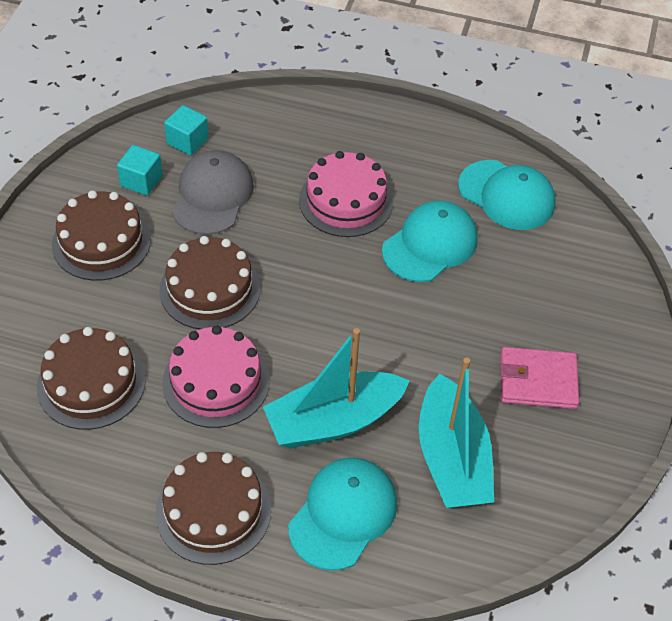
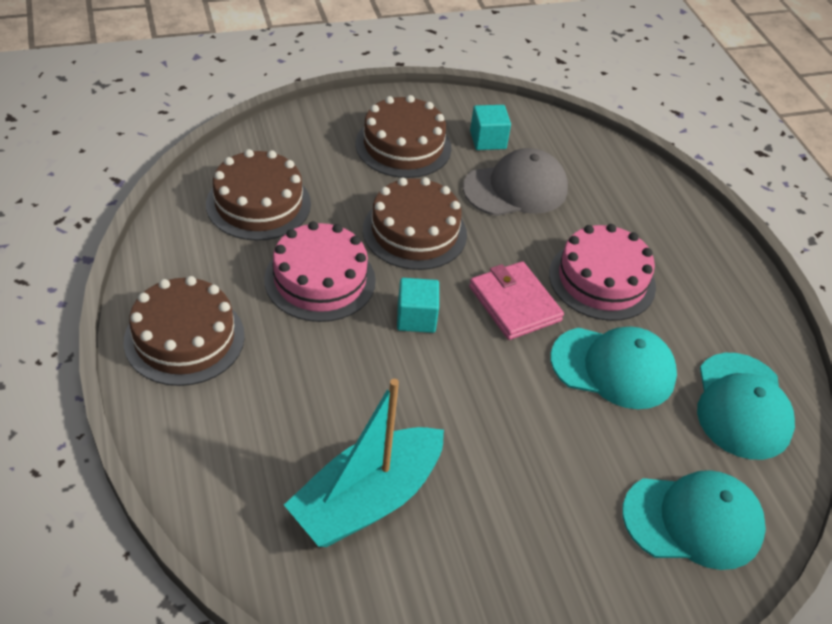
camera: 55 degrees right, 5 degrees down
(187, 141) = (558, 147): turquoise cube -> turquoise cube (416, 318)
(333, 421) = (340, 382): turquoise boat -> none
(343, 514) = (241, 436): turquoise cap -> turquoise cap (693, 521)
(538, 381) = (524, 539): pink wallet -> pink wallet (514, 304)

